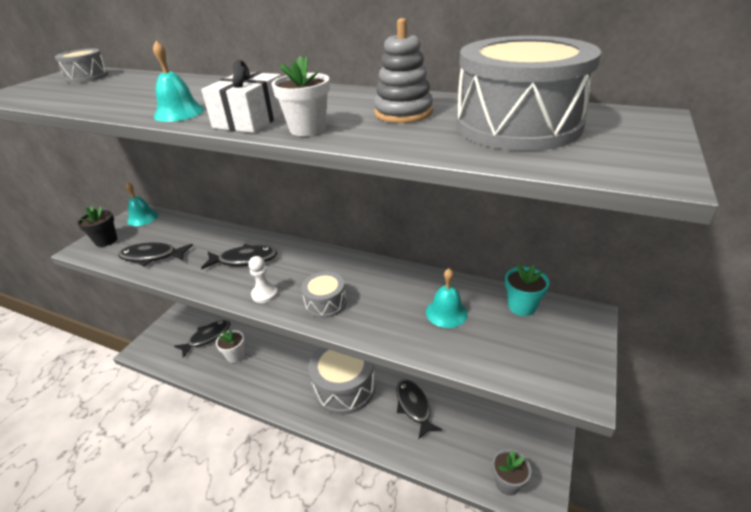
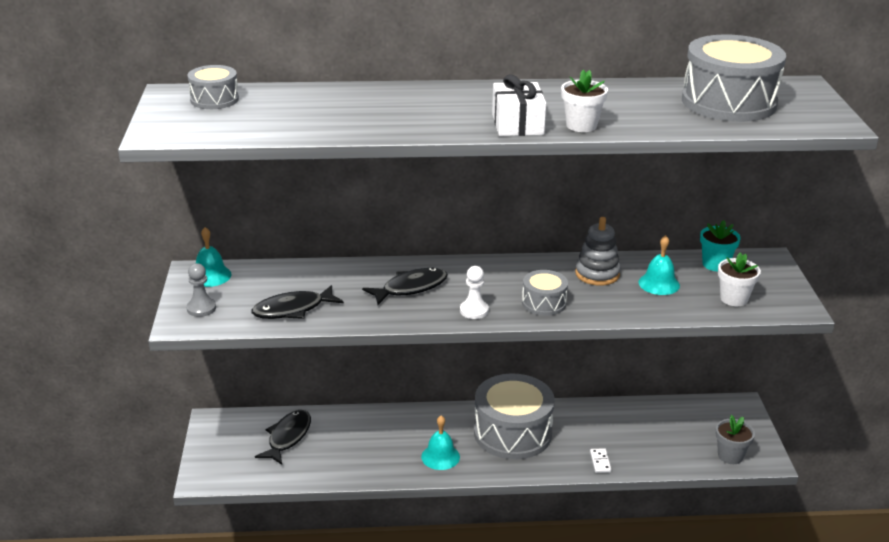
camera: 30 degrees left, 5 degrees down
(106, 241) = (201, 308): black flower pot -> grey pawn
(179, 113) = (434, 126): turquoise bell -> turquoise bell (440, 456)
(235, 355) = (348, 444): white flower pot -> white flower pot (734, 299)
(389, 441) = (600, 462): none -> white domino
(403, 113) = (633, 102): grey stacking toy -> grey stacking toy (597, 274)
(414, 407) = (601, 427): black fish -> none

